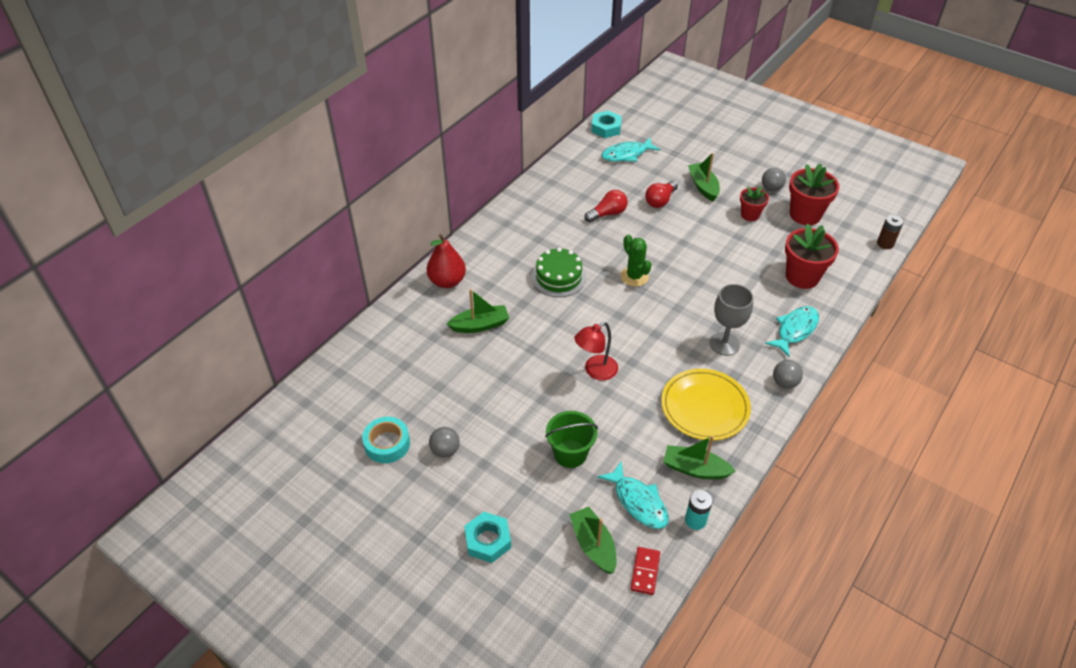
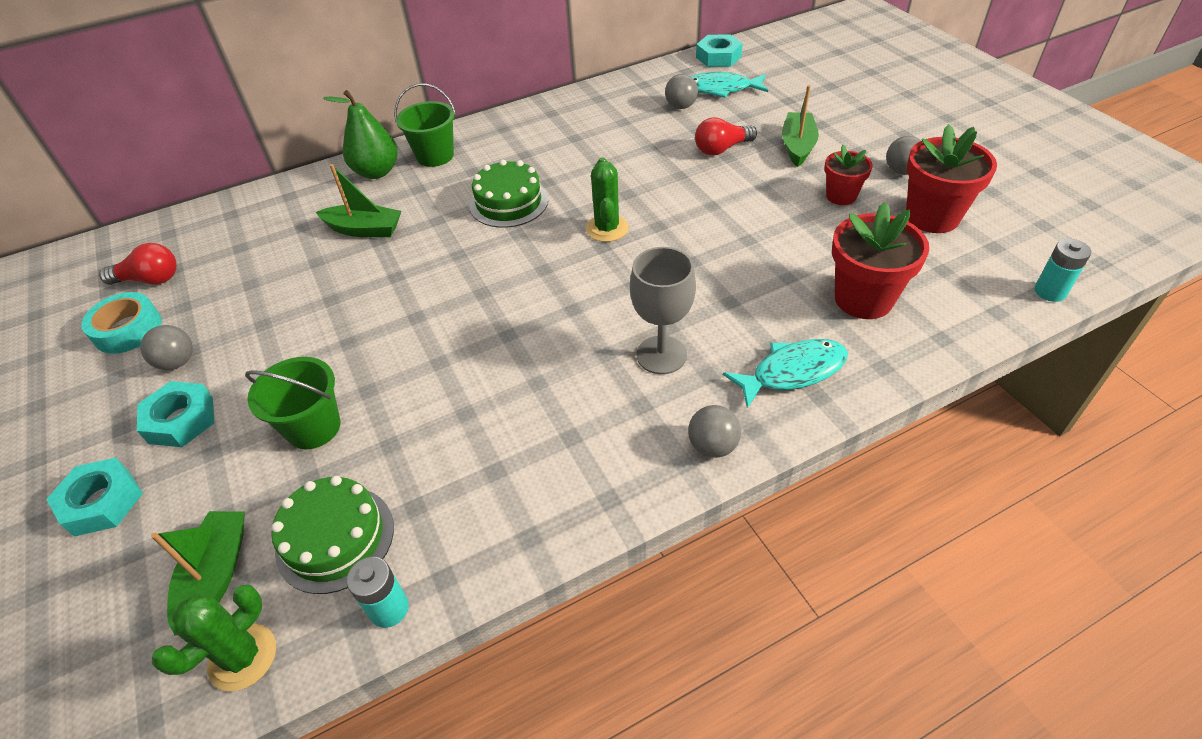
camera: 30 degrees right, 0 degrees up
(447, 281) = (376, 172): red pear -> green pear
(477, 257) = (435, 156): none -> green bucket
(485, 480) = (181, 420): none -> turquoise nut
(595, 371) = (448, 330): red lamp -> none
(607, 214) = (637, 147): red light bulb -> red light bulb (150, 280)
(611, 175) = (680, 106): none -> grey ball
(638, 502) = (335, 538): turquoise fish -> green cake
(645, 571) = (243, 657): red domino -> green cactus
(695, 469) = (460, 524): green boat -> none
(704, 407) = (555, 436): yellow plate -> none
(885, 243) = (1050, 292): brown battery -> turquoise battery

